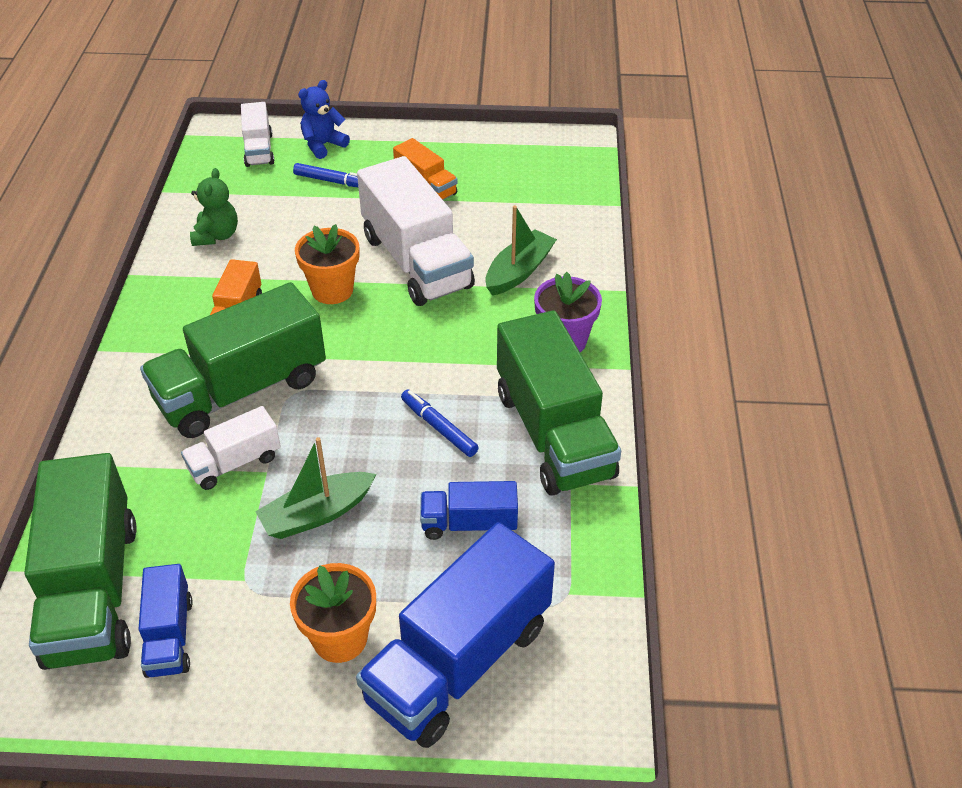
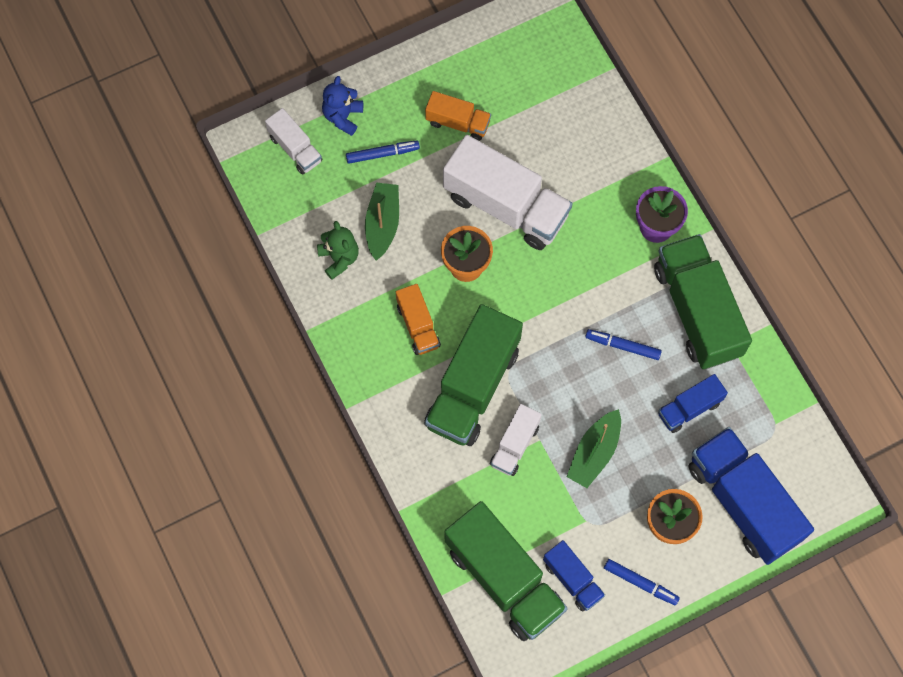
camera: 30 degrees left, 25 degrees up
(248, 687) = (640, 583): none -> blue marker
(458, 662) = (743, 502): blue truck -> blue truck turned 135 degrees clockwise
(519, 271) = (584, 176): green boat -> green boat (382, 224)
(553, 434) = (697, 311): green truck -> green truck turned 150 degrees counterclockwise

